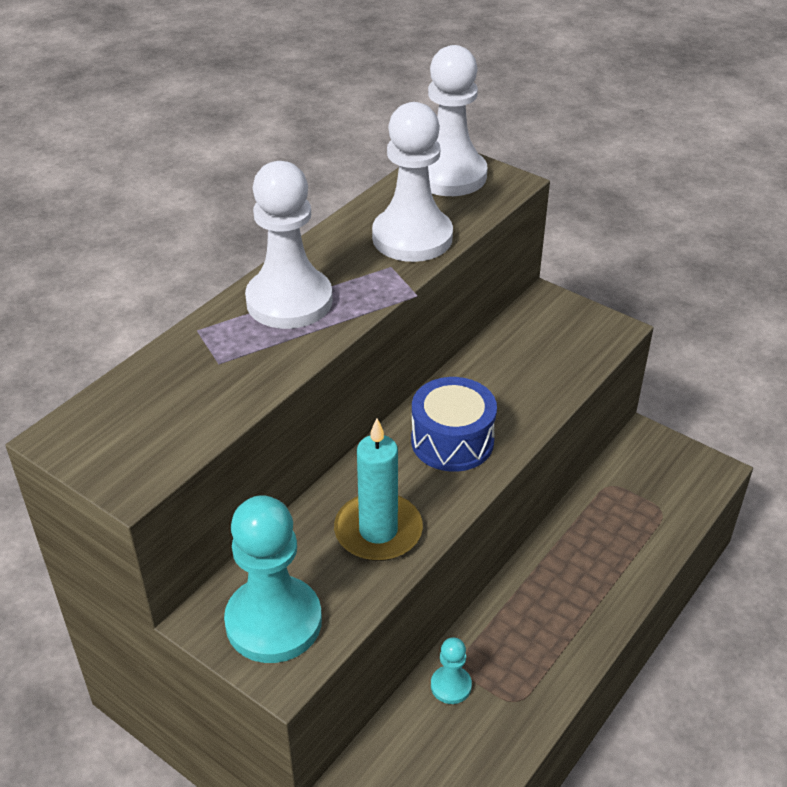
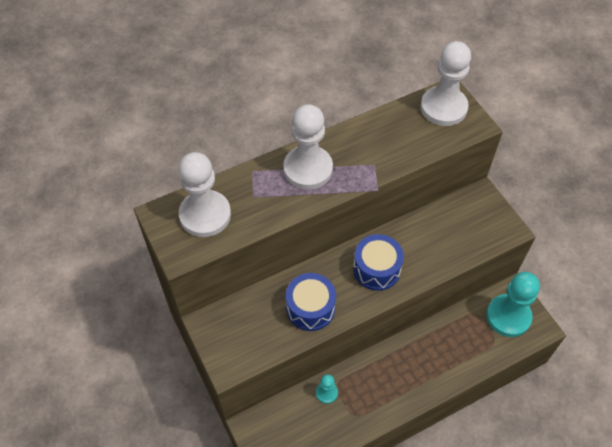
camera: 25 degrees right, 15 degrees up
(273, 622) = (236, 338): turquoise pawn -> turquoise pawn (508, 316)
(378, 531) = (310, 308): turquoise candle -> blue drum
(412, 237) = (397, 148): white pawn -> white pawn (205, 215)

